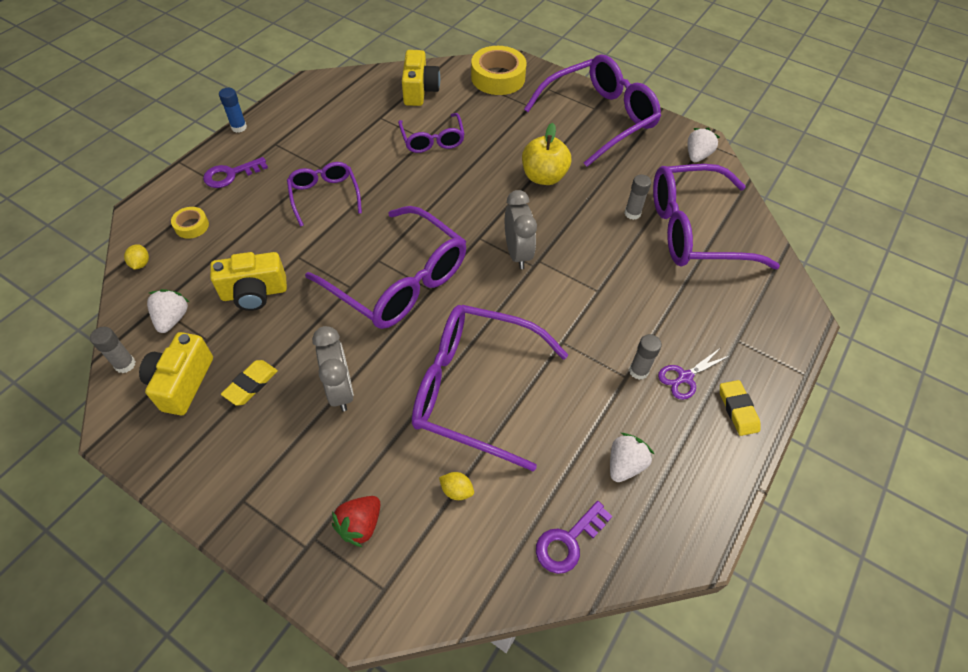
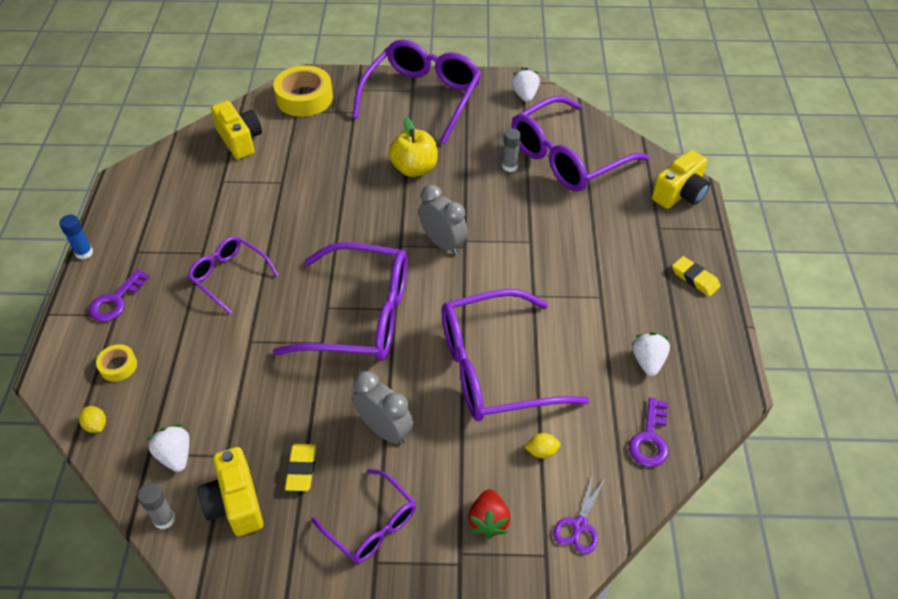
camera: 30 degrees left, 5 degrees down
(254, 293) = (236, 393): yellow camera -> yellow camera (680, 194)
(432, 140) = (290, 180): purple glasses -> purple glasses (371, 525)
(638, 371) = (606, 288): grey glue stick -> none
(685, 377) = (642, 275): purple scissors -> purple scissors (579, 525)

